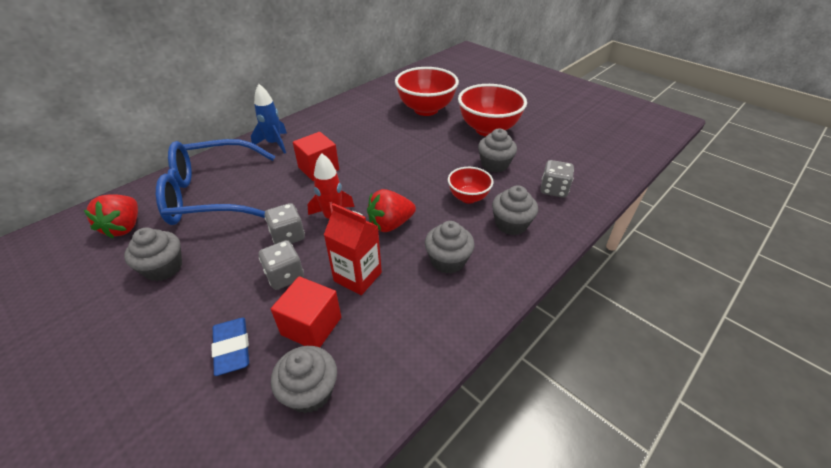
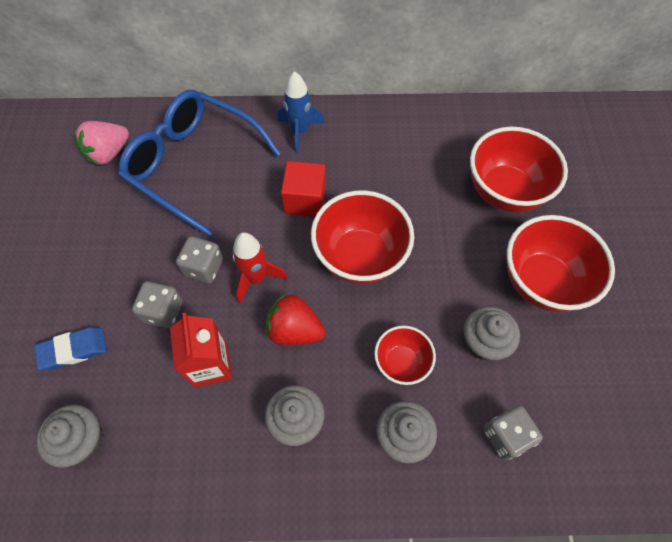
camera: 45 degrees right, 20 degrees up
(124, 227) = (108, 153): red strawberry -> pink strawberry
(163, 268) = (98, 224): grey cupcake -> none
(232, 348) = (73, 350): blue eraser -> blue eraser turned 45 degrees clockwise
(311, 326) = (135, 381): red cube -> none
(386, 172) = (360, 257): none -> red bowl

